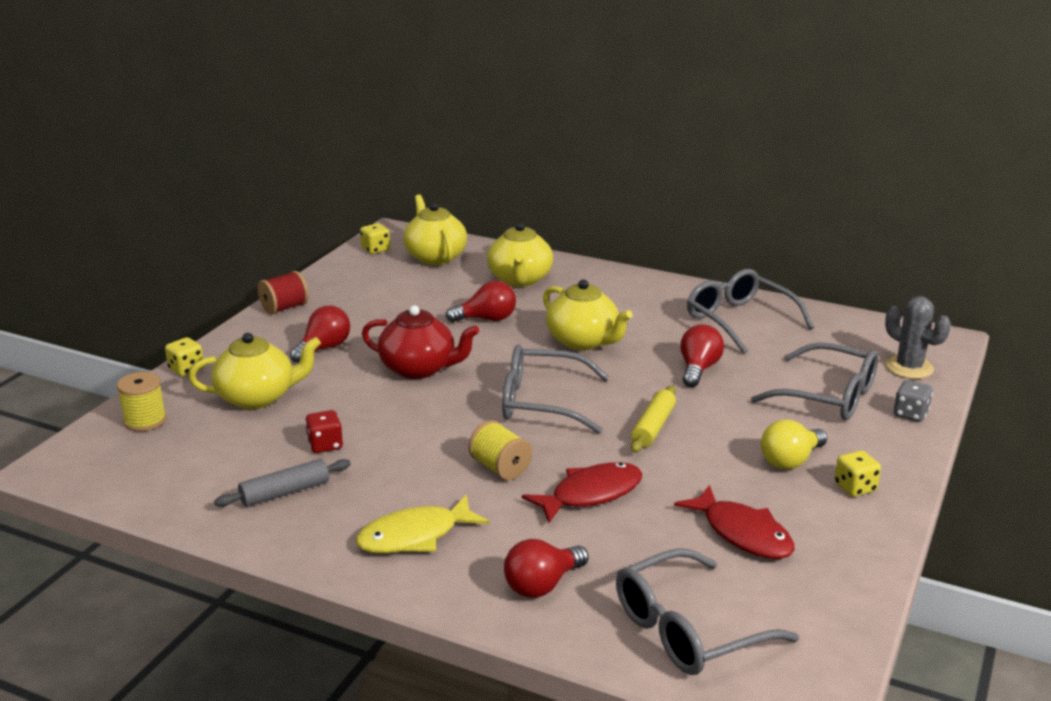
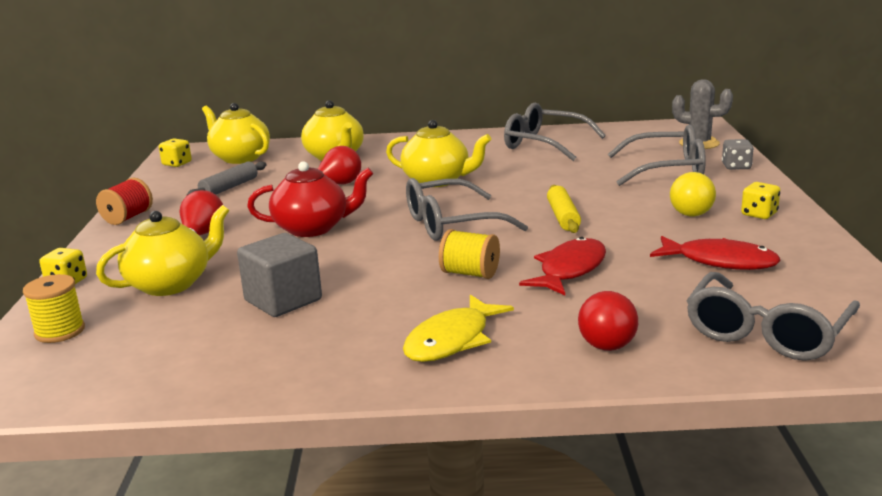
camera: 25 degrees left, 5 degrees down
(285, 492) = (282, 345): grey rolling pin -> grey rolling pin (229, 188)
(325, 445) = (283, 300): red dice -> grey cube
(698, 369) = (551, 177): red light bulb -> none

